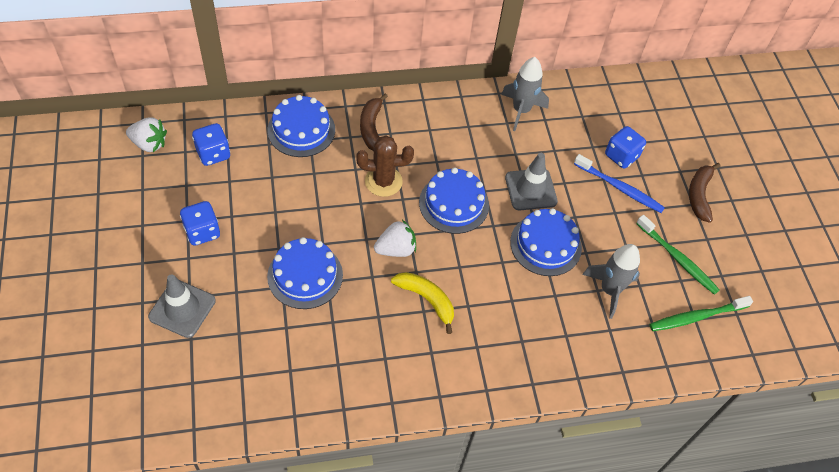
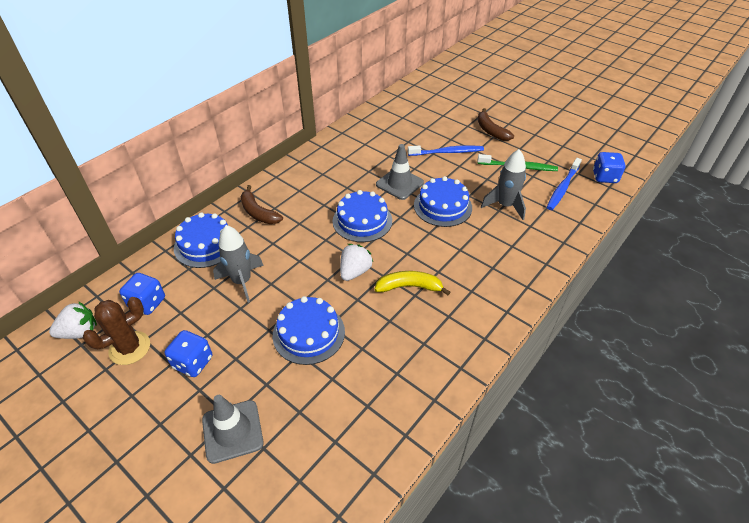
camera: 35 degrees left, 10 degrees down
(383, 181) = (301, 238): brown cactus -> brown cactus (130, 348)
(521, 110) = (345, 147): grey rocket -> grey rocket (242, 281)
(621, 156) = (429, 137): blue dice -> blue dice (604, 177)
(696, 317) = (562, 188): green toothbrush -> blue toothbrush

